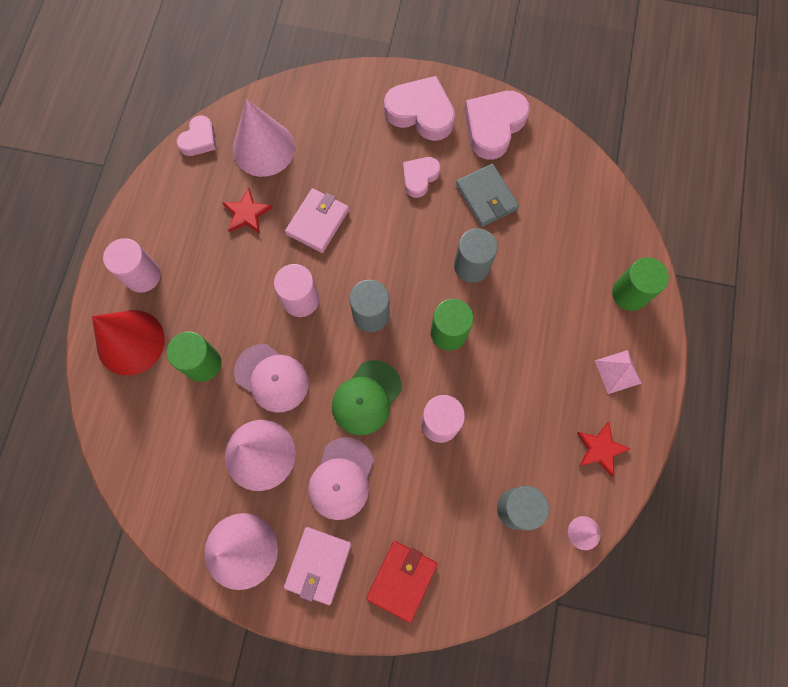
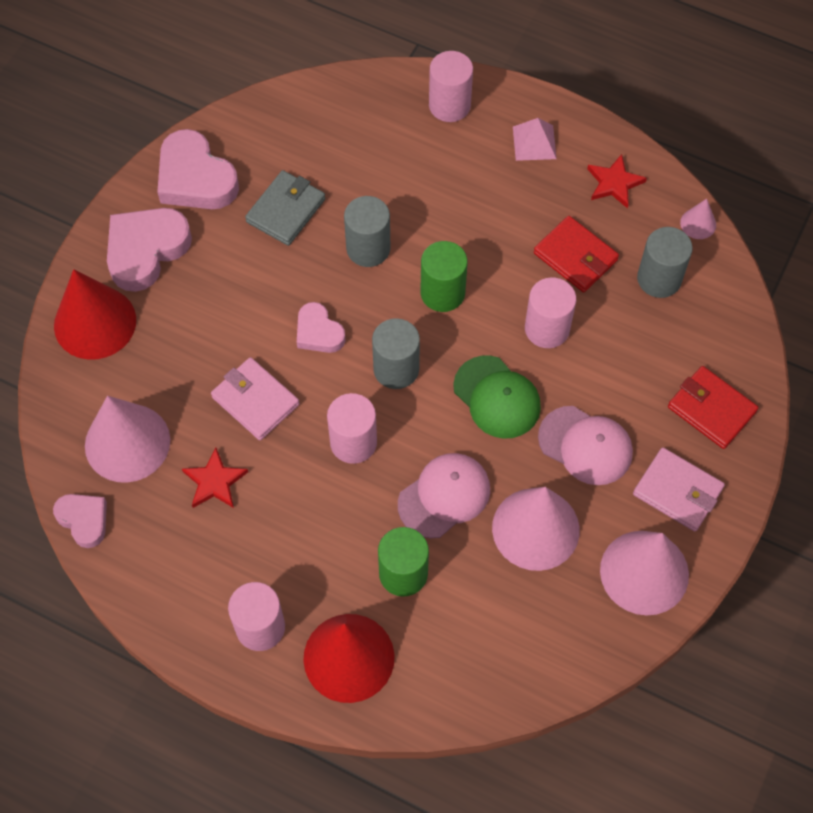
camera: 75 degrees left, 10 degrees down
(352, 98) = (95, 322): none -> red cone
(419, 178) = (235, 274): pink heart -> pink heart (318, 332)
(486, 197) = (285, 210): grey wallet -> grey wallet turned 45 degrees counterclockwise
(516, 432) = (575, 256): none -> red wallet
(629, 293) = (449, 105): green cylinder -> pink cylinder

